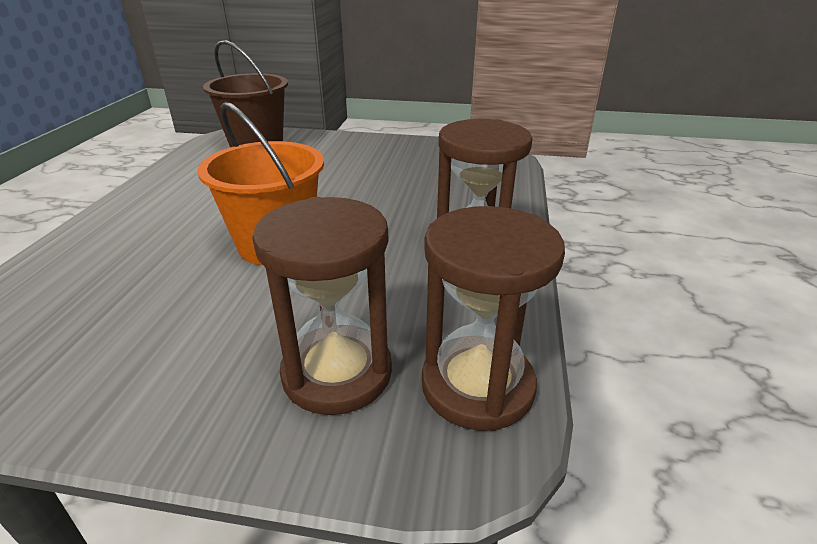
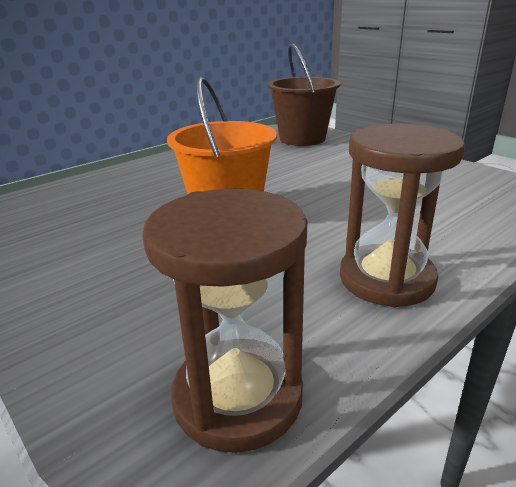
camera: 40 degrees right, 5 degrees down
(337, 373) = (149, 322): brown hourglass -> none

